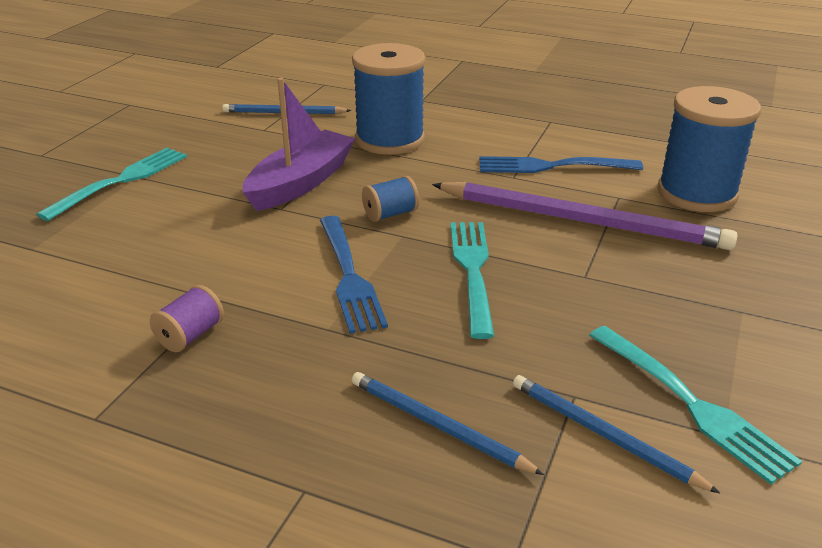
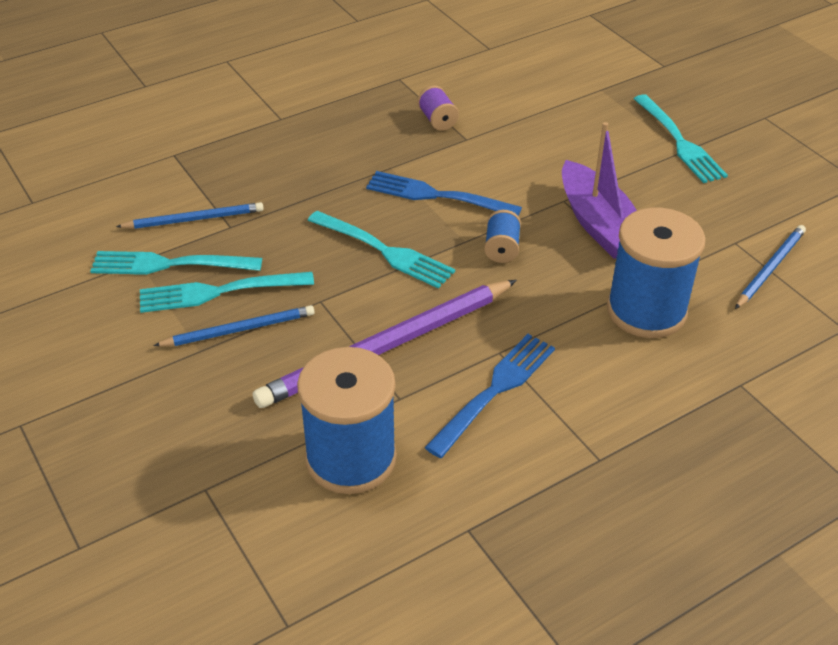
camera: 125 degrees right, 10 degrees up
(438, 425) = (269, 170): blue pencil -> blue pencil (239, 330)
(666, 341) = (220, 291): none -> turquoise fork

